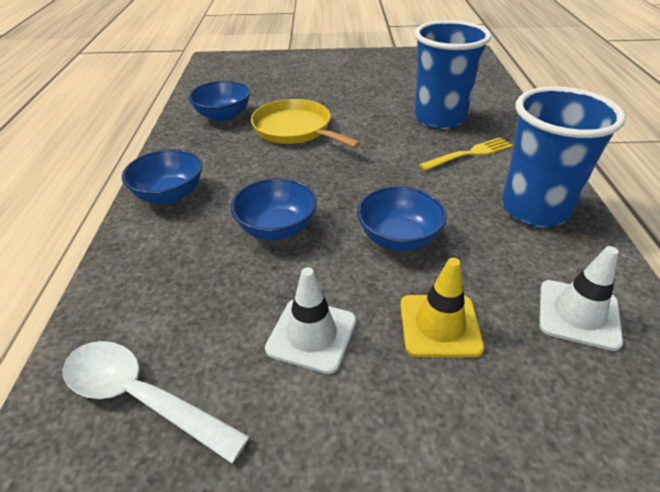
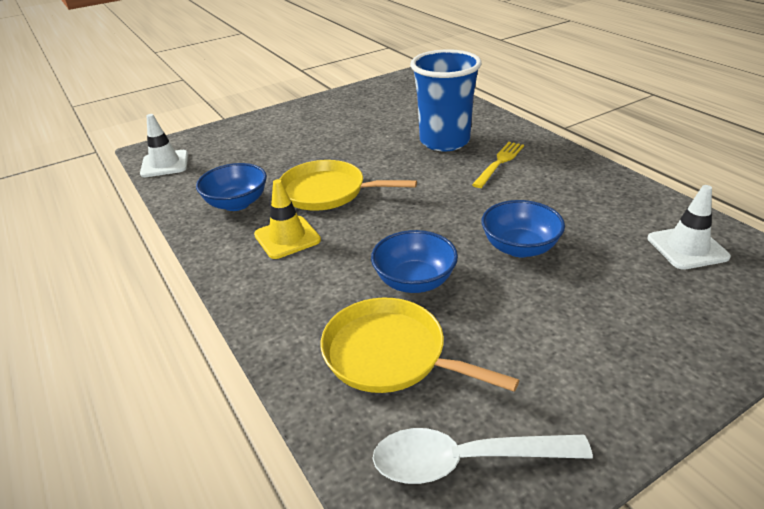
camera: 30 degrees left, 5 degrees down
(169, 195) = (275, 295): blue bowl -> none
(191, 279) = (390, 354): none -> yellow pan
(311, 335) = (539, 346): white traffic cone -> white traffic cone (165, 164)
(439, 325) = (616, 295): yellow traffic cone -> yellow traffic cone (287, 237)
(535, 209) = (588, 187): blue cup -> none

